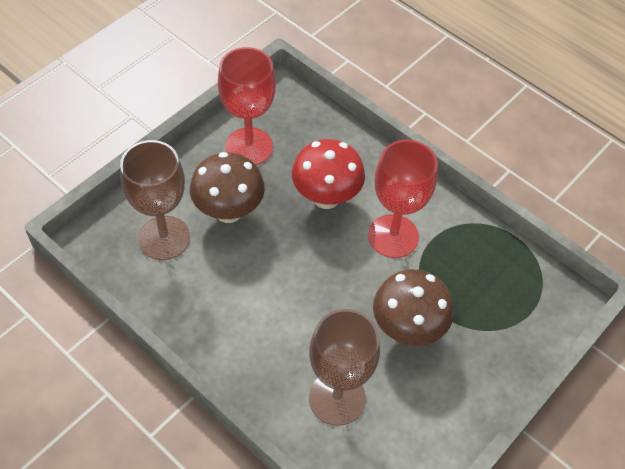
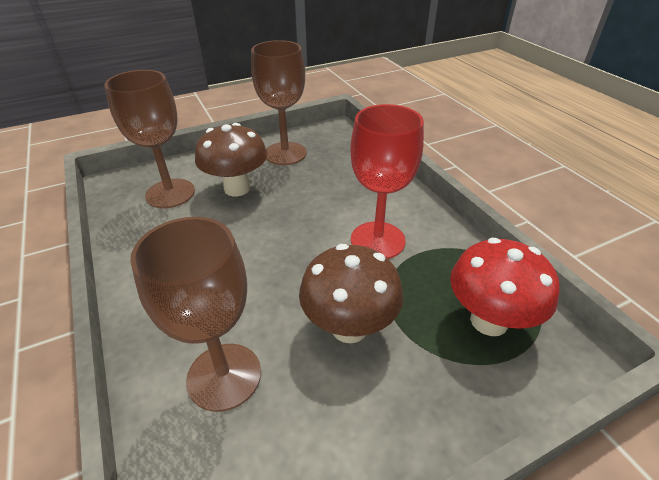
camera: 25 degrees right, 15 degrees down
(249, 147) = (285, 153): red goblet -> brown goblet
(326, 197) = (329, 198): red mushroom -> red mushroom (489, 321)

